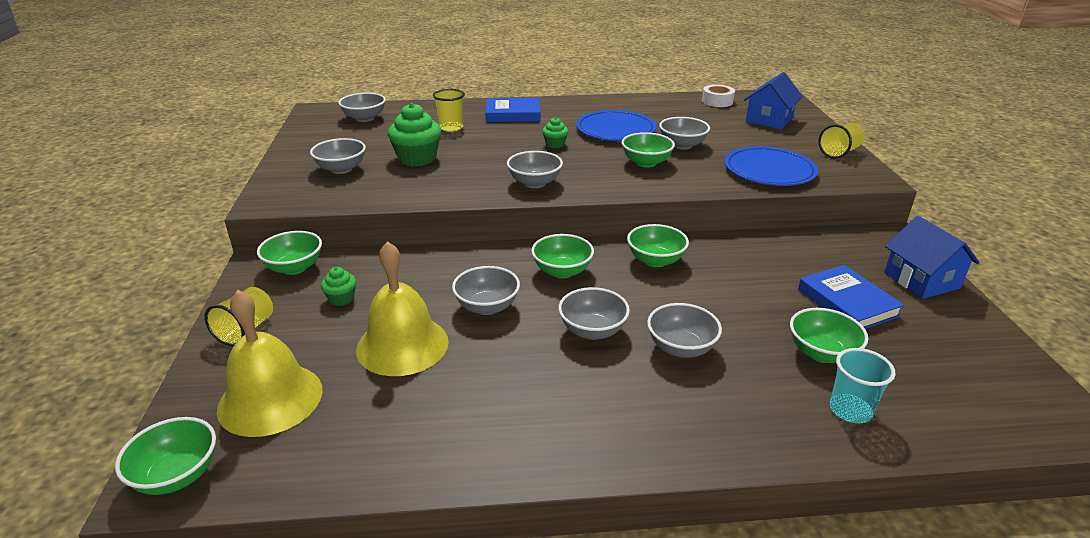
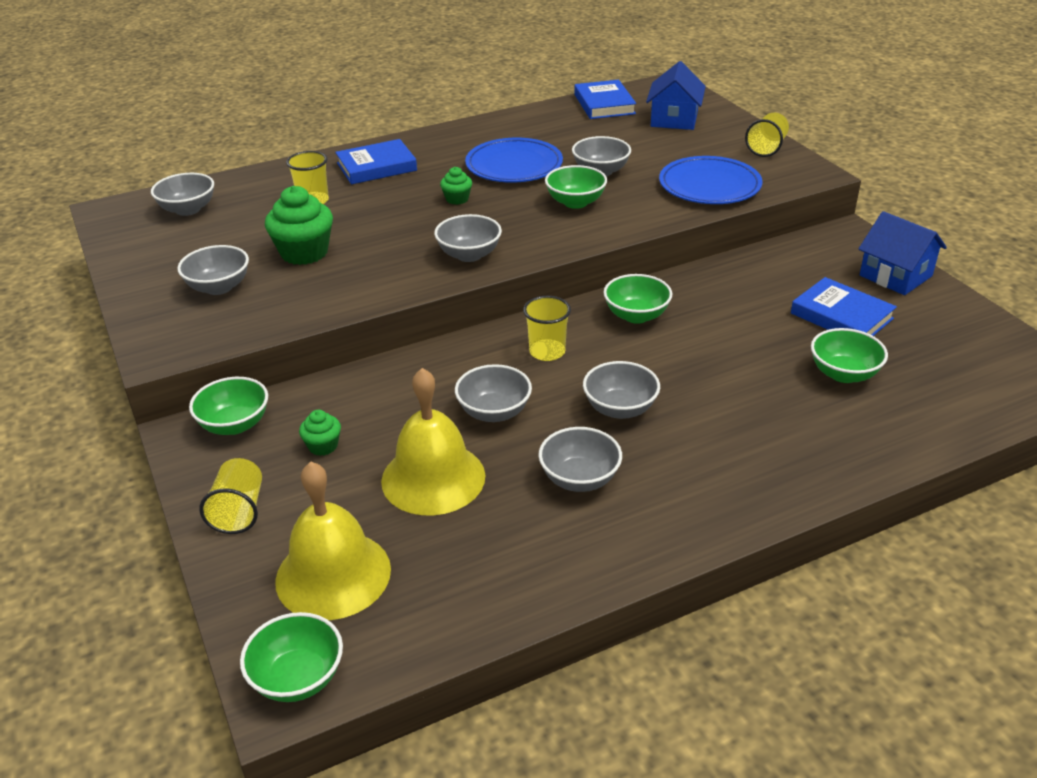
camera: 20 degrees left, 5 degrees up
(562, 271) = (547, 352): green bowl -> yellow cup
(681, 348) = (715, 403): grey bowl -> grey bowl (579, 479)
(717, 101) = (604, 104): white tape -> blue book
(850, 410) = (893, 421): turquoise cup -> none

